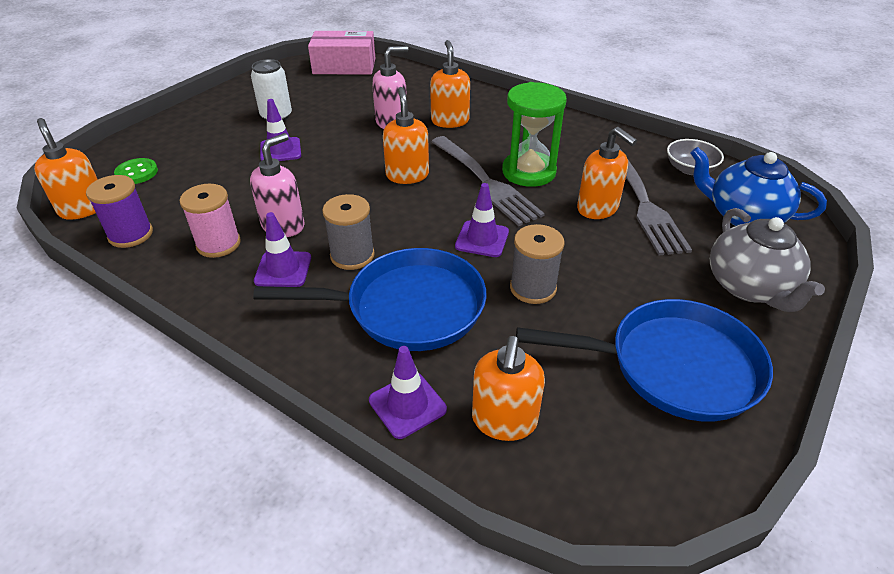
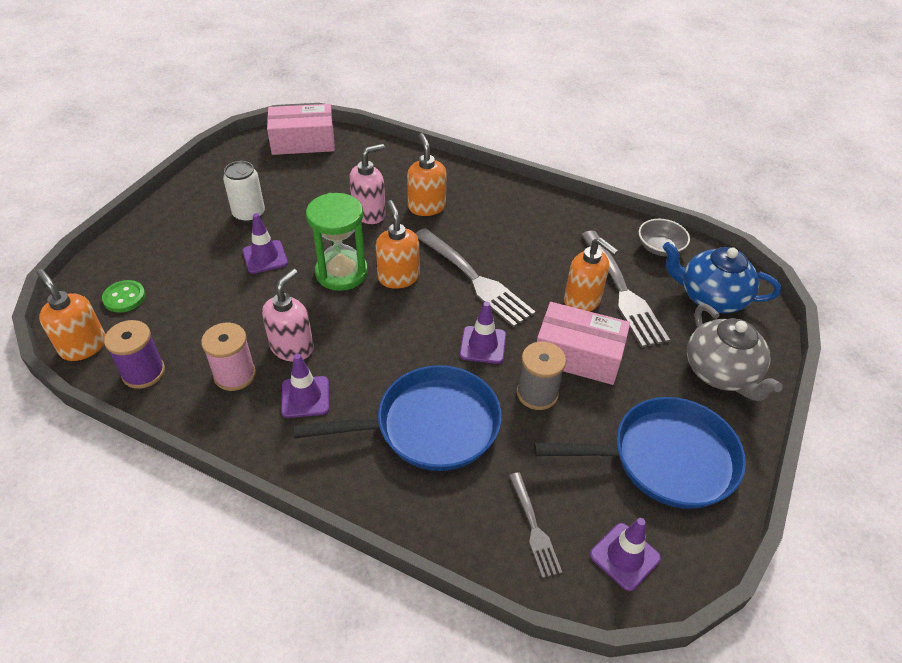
camera: 10 degrees left, 5 degrees up
(352, 255) = (367, 375): grey spool -> none
(407, 405) = (450, 522): purple traffic cone -> purple traffic cone (624, 556)
(504, 421) = (534, 527): orange soap dispenser -> grey fork
(529, 172) = (513, 264): green hourglass -> green hourglass (341, 273)
(585, 256) = (578, 355): none -> pink box

